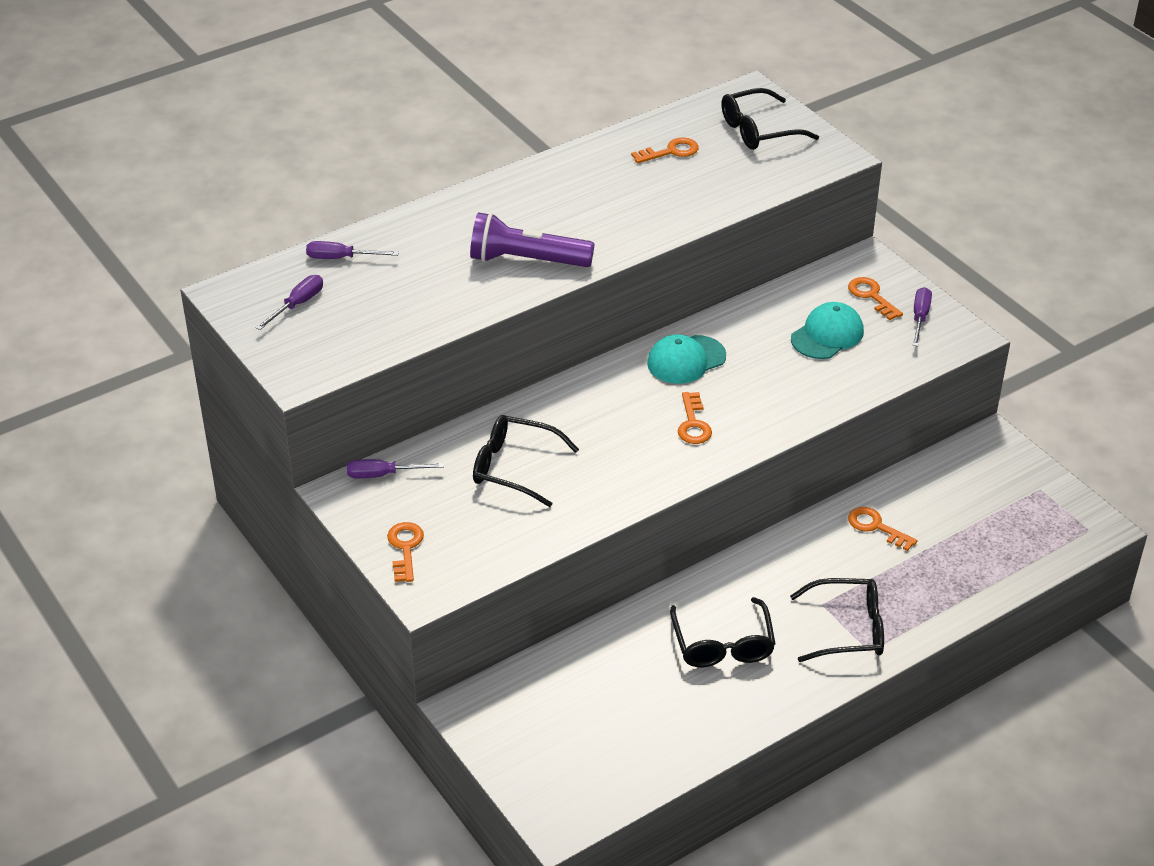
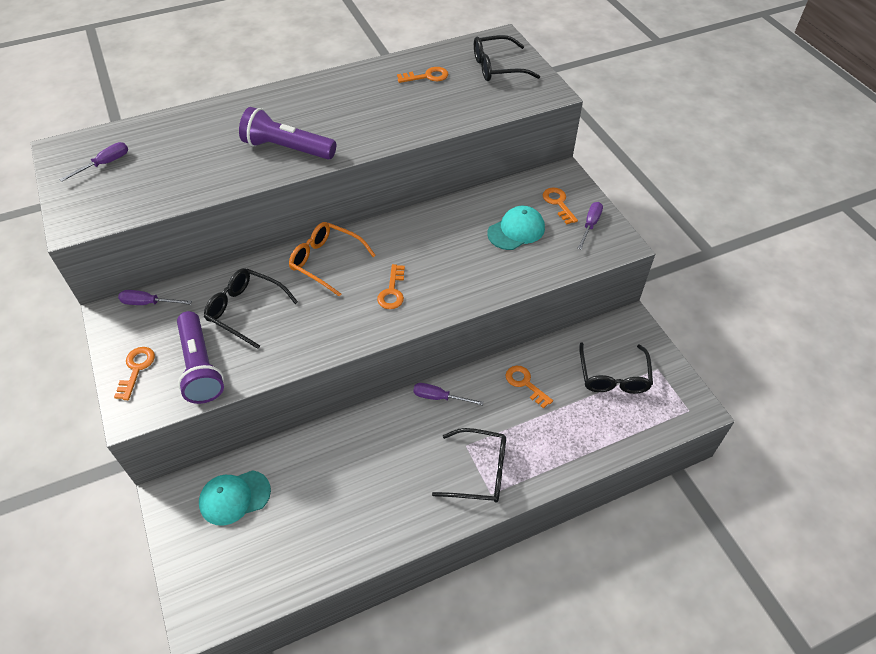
camera: 10 degrees right, 10 degrees up
(341, 258) = (154, 131): purple screwdriver -> purple screwdriver (439, 397)
(485, 535) = (200, 366): none -> purple flashlight
(594, 400) = (326, 261): none -> orange glasses
(686, 360) = (405, 237): turquoise cap -> turquoise cap (234, 497)
(723, 645) = (380, 470): black glasses -> black glasses (613, 376)

